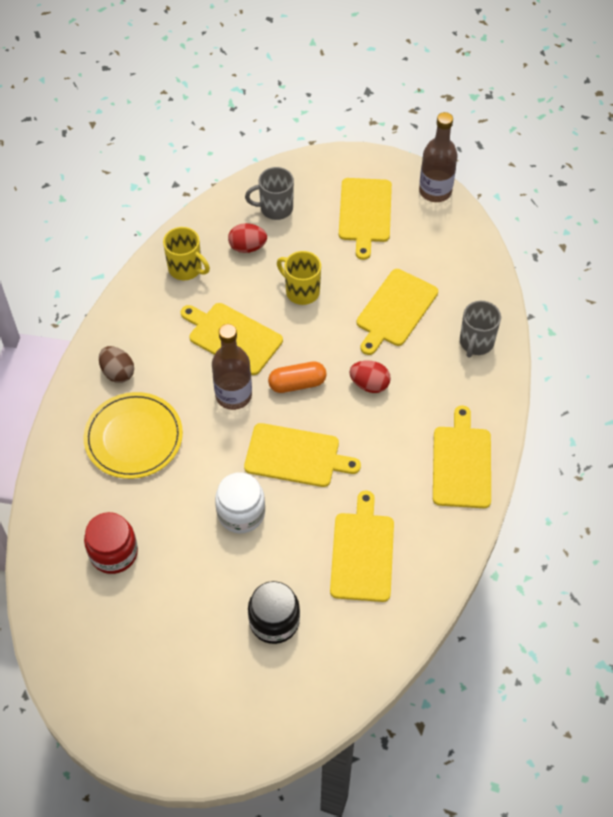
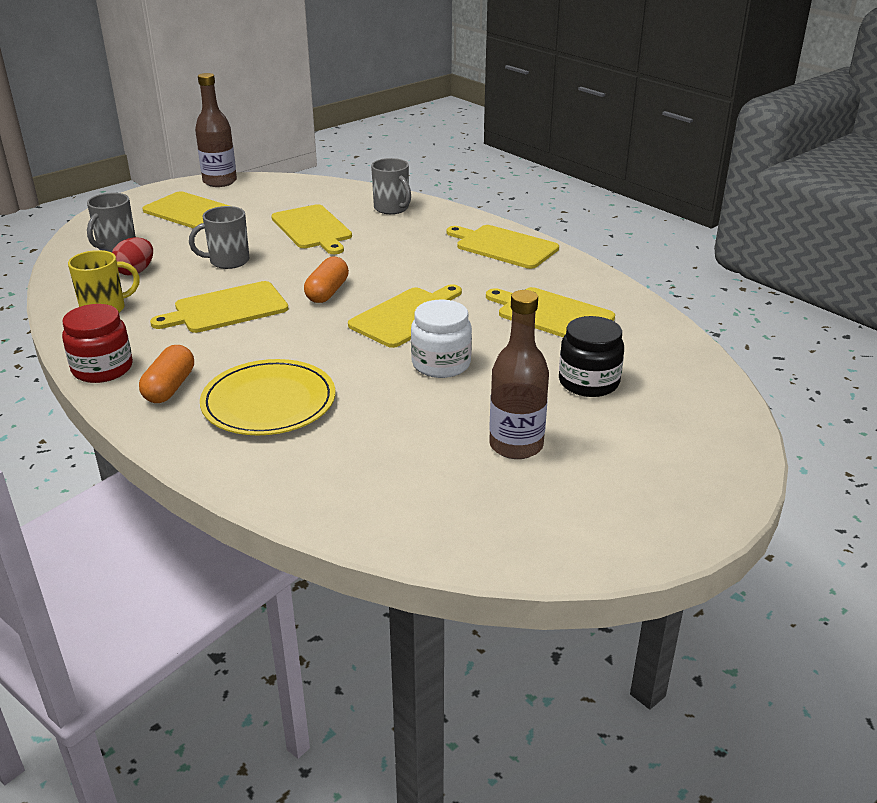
camera: 60 degrees left, 25 degrees down
(113, 552) = (406, 461): red jar -> red jar (102, 369)
(118, 372) = (170, 387): brown egg -> orange capsule
(233, 395) = (295, 328): brown bottle -> brown bottle (516, 445)
(301, 291) = (228, 261): yellow mug -> grey mug
(369, 384) = (374, 260): red egg -> none

